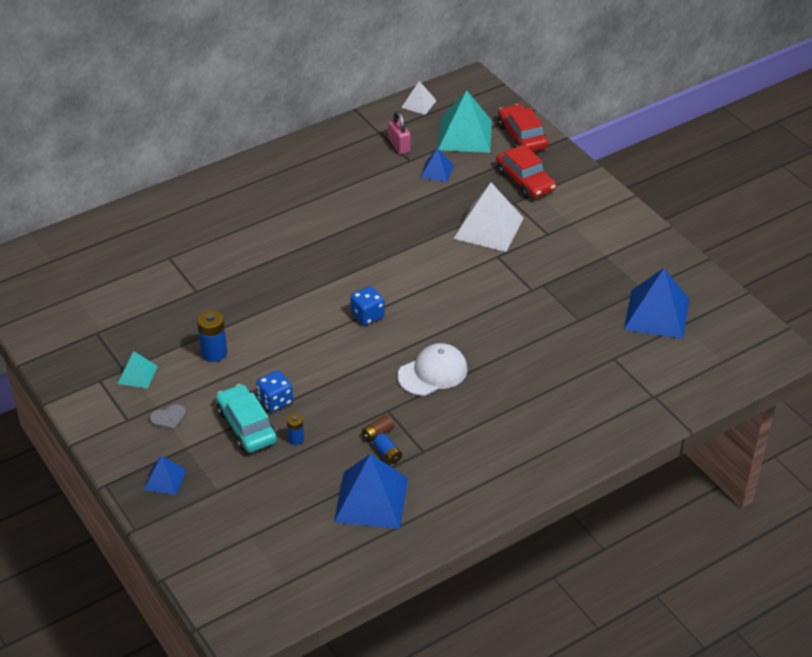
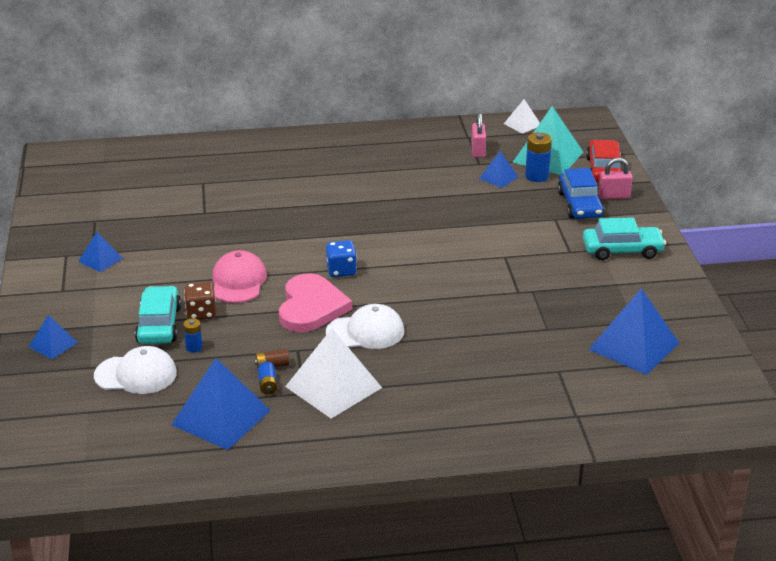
camera: 25 degrees right, 10 degrees down
(137, 374) = (100, 260): turquoise pyramid -> blue pyramid
(168, 419) = (97, 299): grey heart -> none
(214, 353) = (179, 261): blue battery -> blue battery (537, 176)
(265, 484) = (136, 374): none -> white cap
(275, 401) = (201, 313): blue dice -> brown dice
(284, 357) = (238, 281): none -> pink cap
(368, 362) = (311, 307): none -> pink heart
(488, 228) = (513, 232): white pyramid -> white pyramid (333, 387)
(525, 181) = (579, 204): red car -> blue car
(547, 163) = (614, 196): none -> pink padlock
(589, 219) = (622, 250): none -> turquoise car

